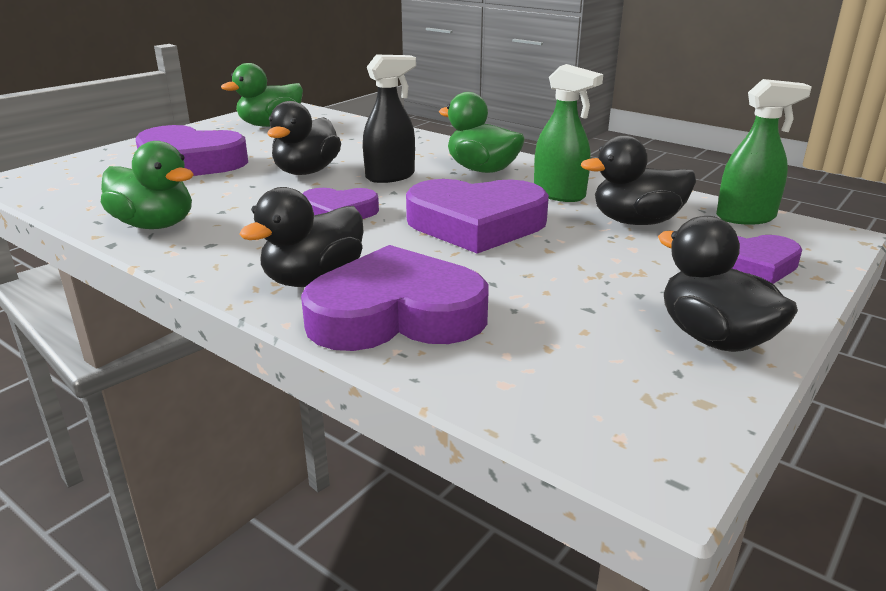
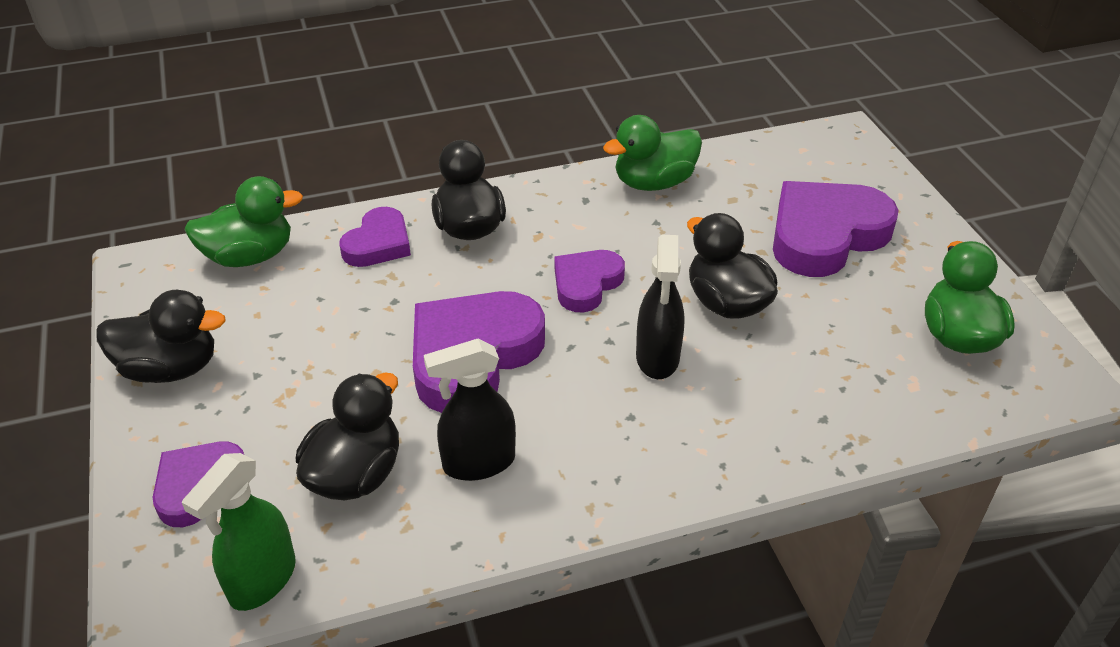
camera: 125 degrees right, 15 degrees up
(396, 314) = (378, 244): purple heart -> purple heart, size x0.57
(482, 170) = (615, 444): green duck -> green duck (250, 256)
(559, 195) = (478, 463): green spray bottle -> black spray bottle

